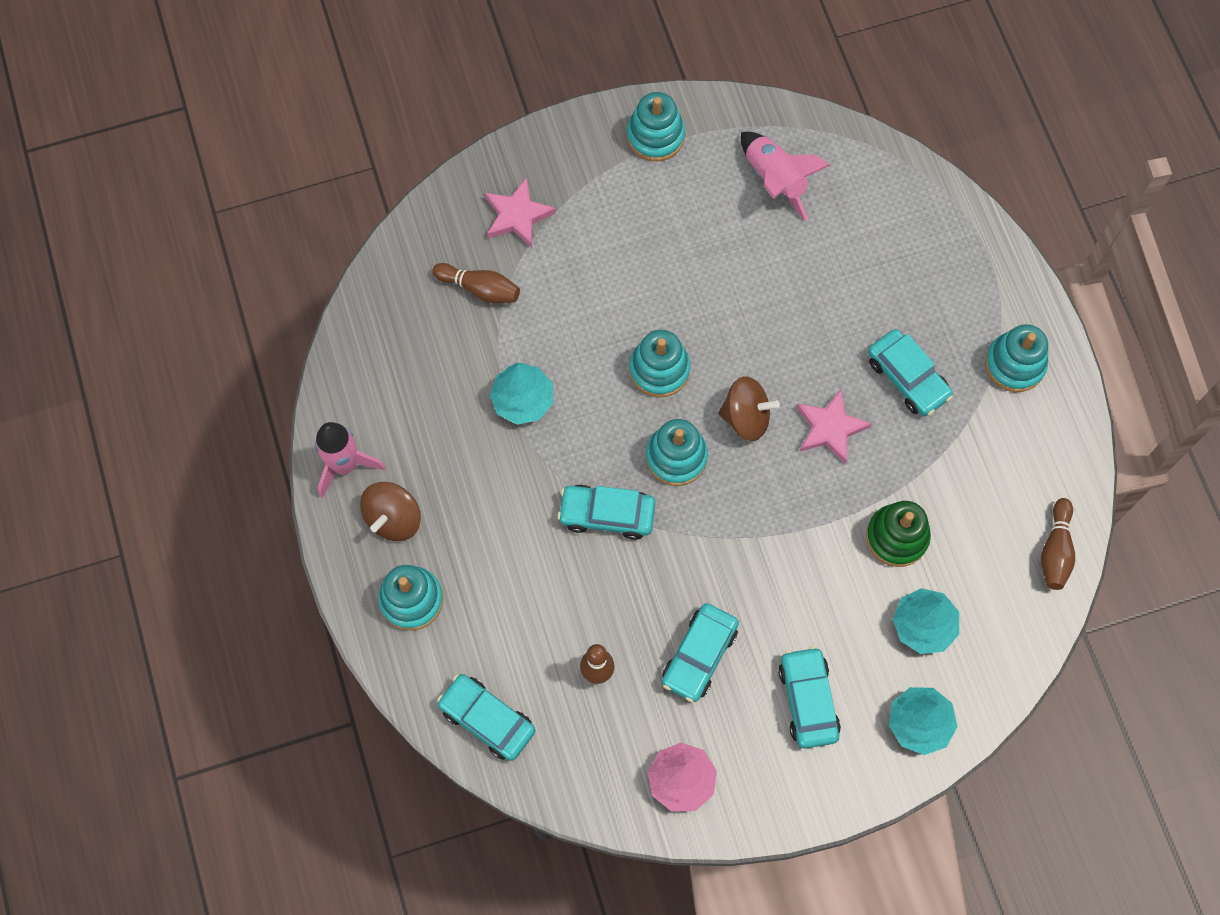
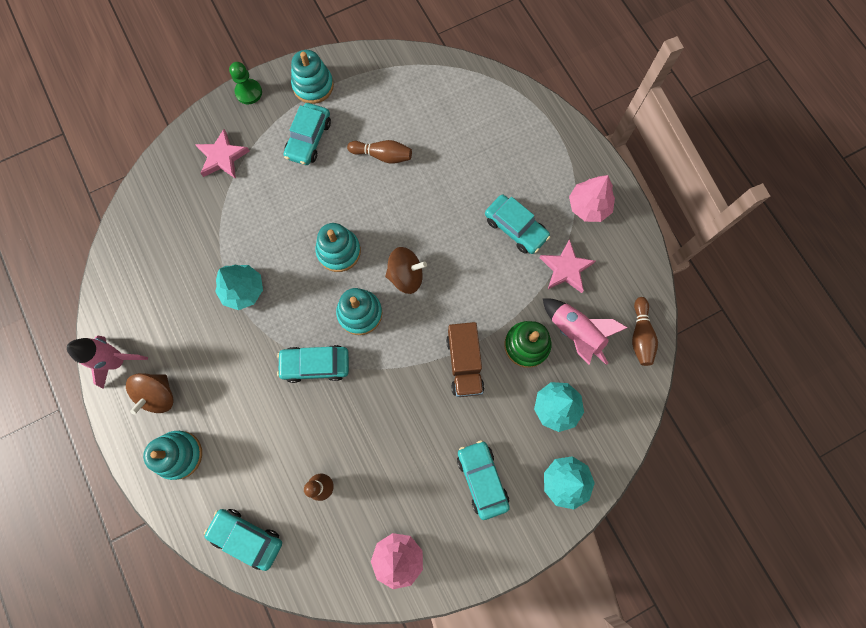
camera: 10 degrees left, 5 degrees up
(479, 289) = (202, 214): brown bowling pin -> brown bowling pin (382, 155)
(565, 131) = (248, 92): none -> green pawn
(699, 655) = (397, 459): turquoise car -> turquoise car (309, 139)
(775, 180) = (401, 103): pink rocket -> pink rocket (575, 333)
(808, 547) = (464, 363): none -> brown truck
(830, 428) = (466, 273): pink star -> pink star (565, 268)
(1014, 364) = (588, 206): turquoise stacking toy -> pink tree

